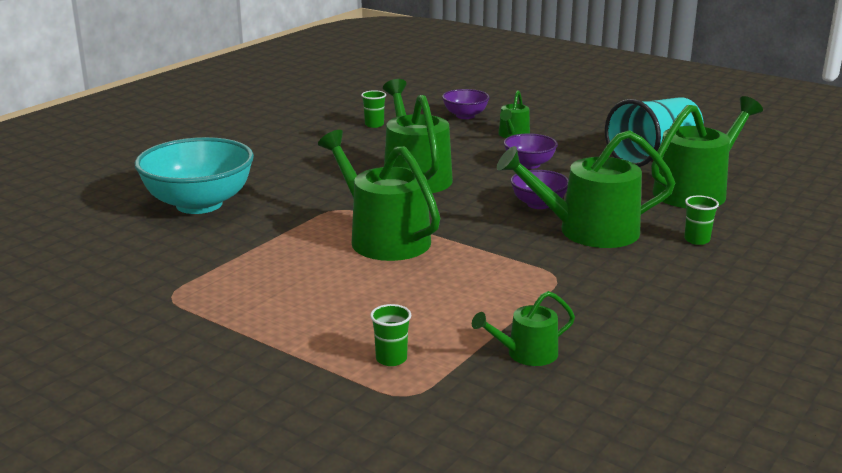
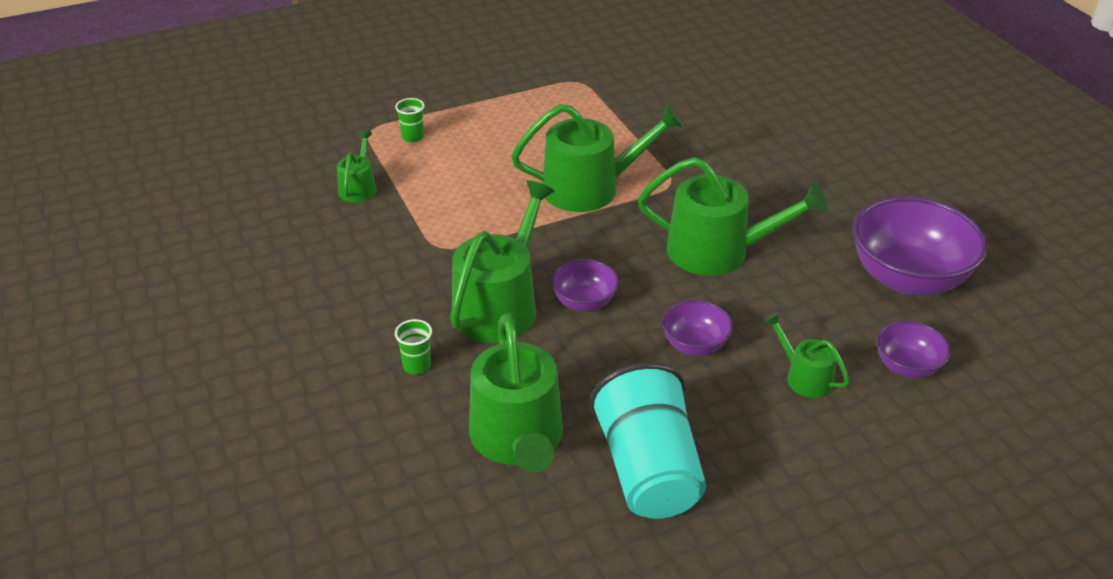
camera: 120 degrees right, 15 degrees up
(199, 204) = (737, 121): turquoise bowl -> none
(374, 125) = (908, 278): green cup -> purple bowl

